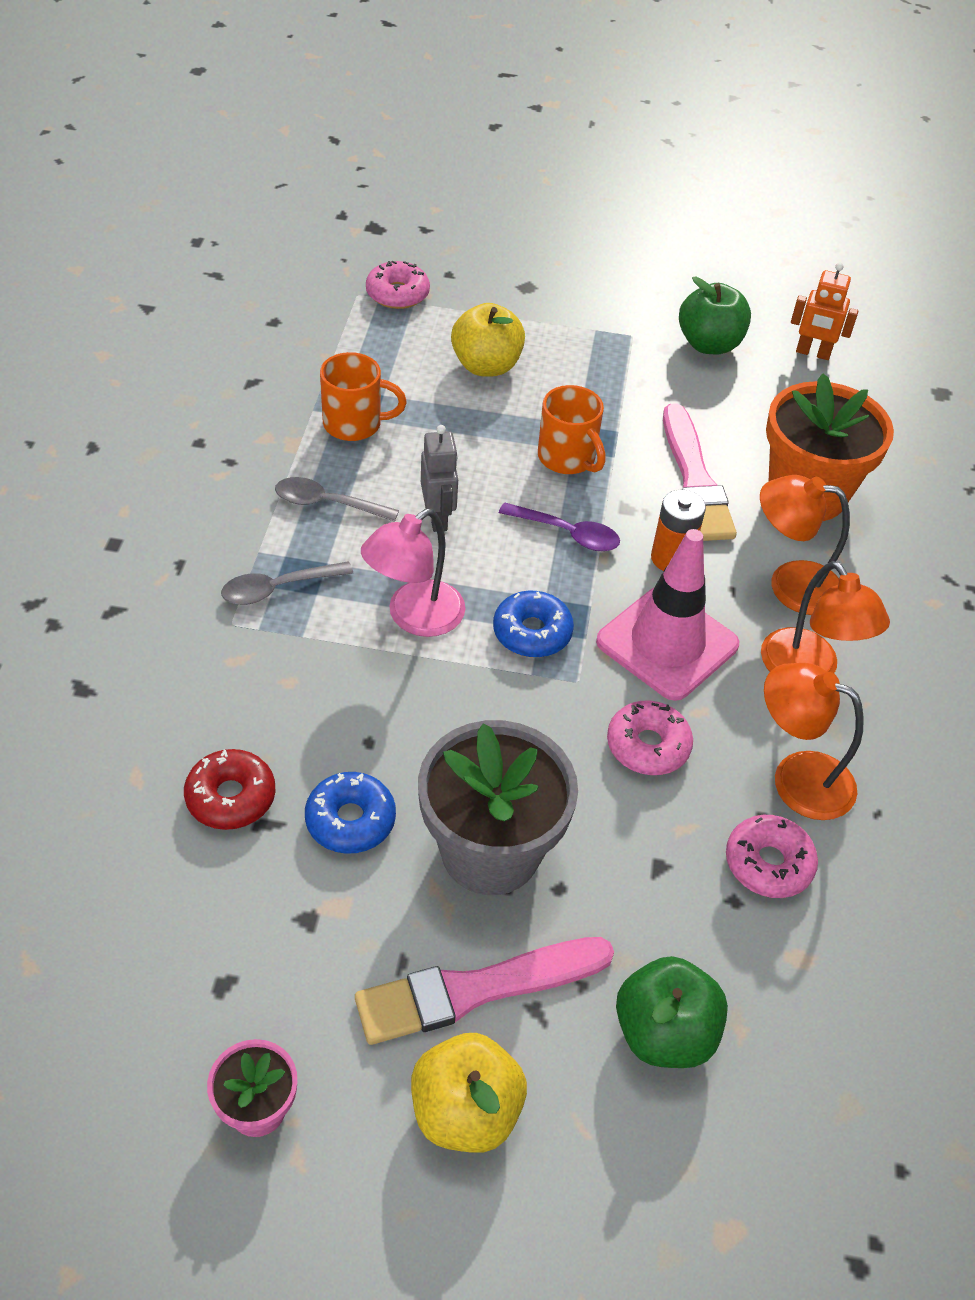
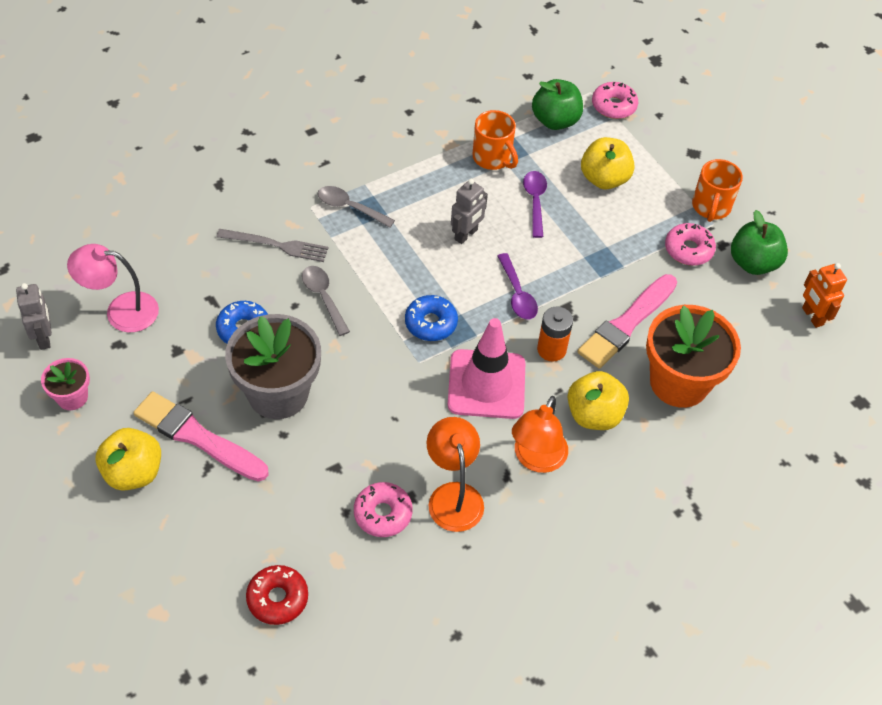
camera: 50 degrees right, 5 degrees up
(109, 1076) = (44, 337): none -> grey robot
(231, 797) = (213, 278): red donut -> red donut (277, 598)
(253, 697) = (276, 245): none -> grey fork
(327, 503) = (425, 186): grey spoon -> grey spoon (323, 297)
(414, 617) = (389, 270): pink lamp -> pink lamp (121, 311)
(455, 434) = (535, 201): none -> purple spoon
(567, 458) = (574, 259): orange mug -> orange mug (711, 207)
(647, 746) = (407, 417): pink donut -> pink donut (688, 249)
(664, 1033) = (241, 526): green apple -> green apple (555, 121)
(790, 584) = (594, 415): orange lamp -> yellow apple

